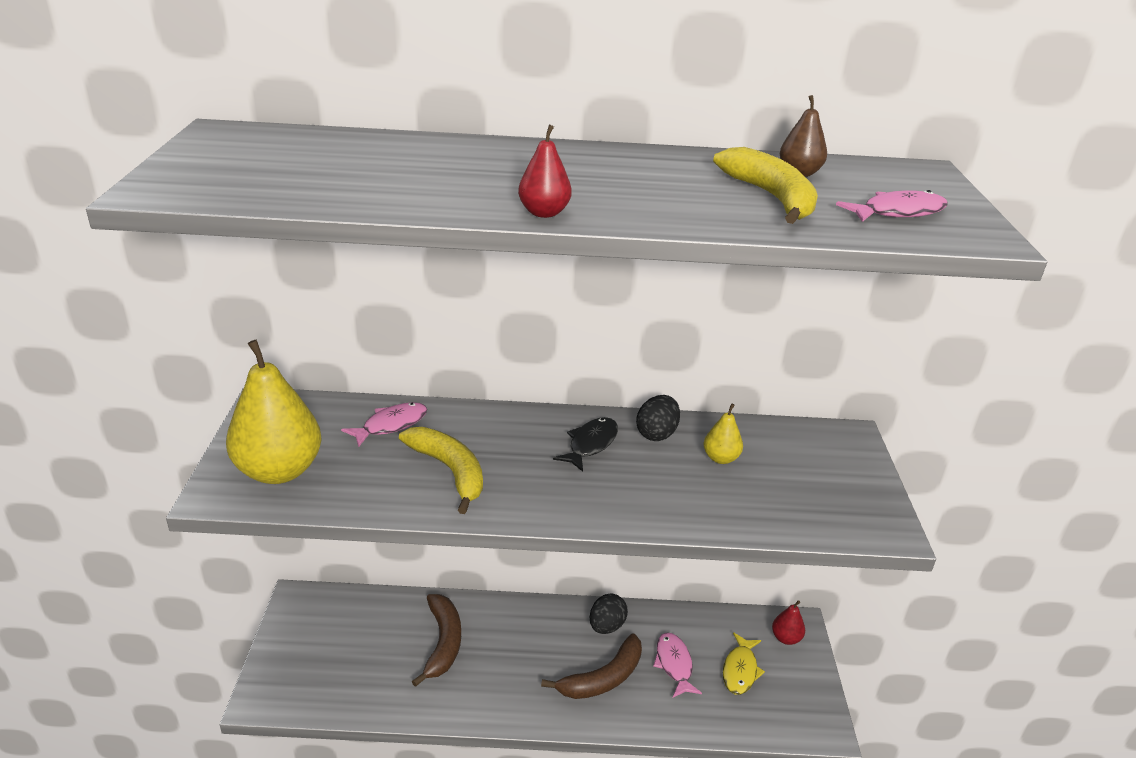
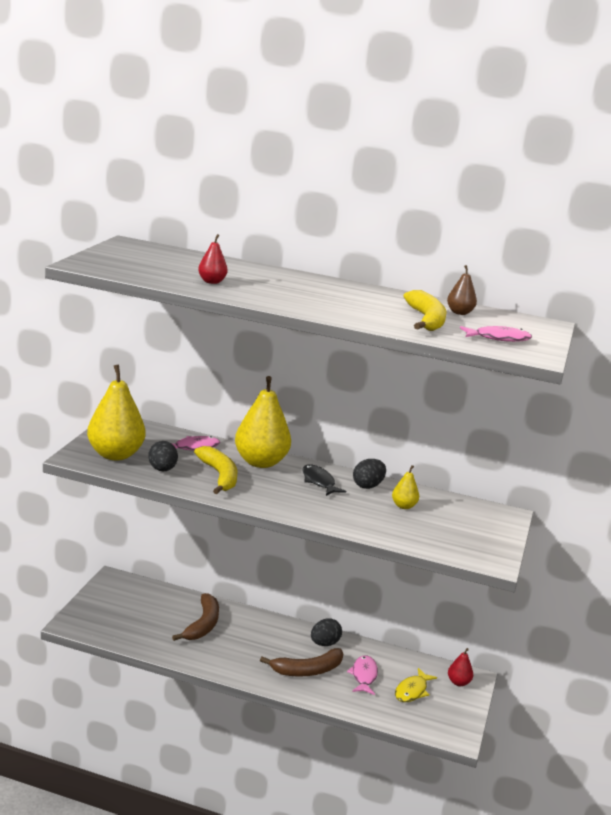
camera: 15 degrees right, 10 degrees down
(361, 482) = (162, 469): none -> black egg
(496, 429) = (260, 462): none -> yellow pear
(544, 213) = (282, 305): red pear -> red pear (212, 282)
(590, 444) = (319, 482): black fish -> black fish turned 75 degrees counterclockwise

